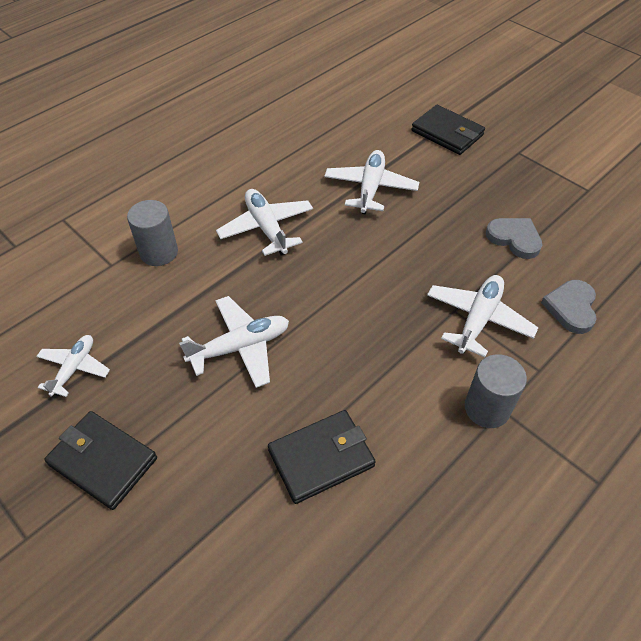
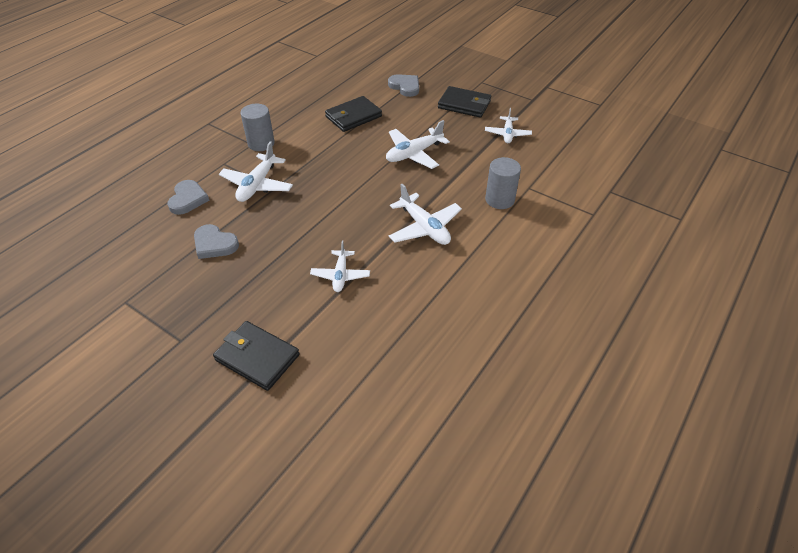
camera: 170 degrees right, 5 degrees down
(194, 547) = (405, 87): none -> grey heart
(370, 188) = (340, 275): white plane -> white plane, size x0.66

